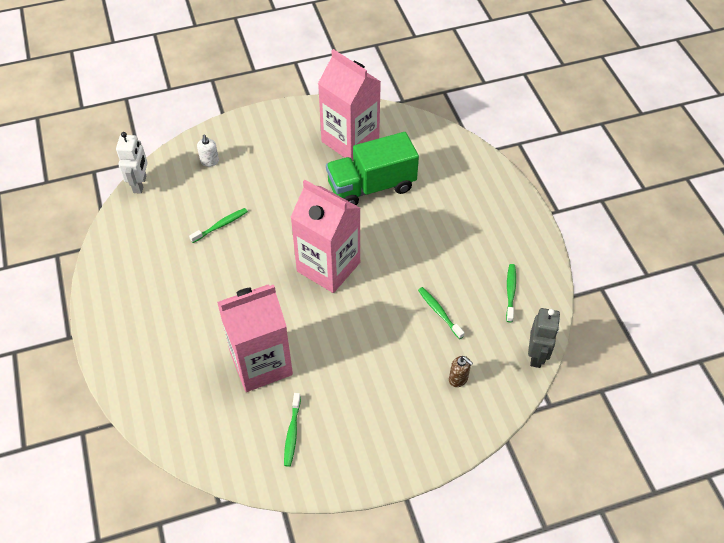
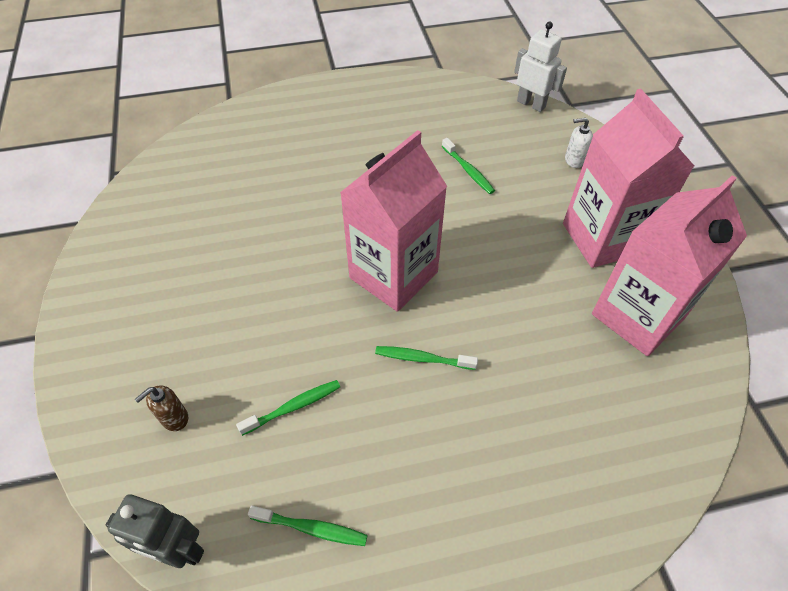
camera: 95 degrees right, 0 degrees up
(140, 184) = (531, 104): white robot -> white robot turned 150 degrees counterclockwise
(261, 363) = (262, 204): pink carton -> pink carton (603, 238)
(292, 433) = (164, 229): green toothbrush -> green toothbrush (422, 358)
(371, 187) = (542, 337): green truck -> none

